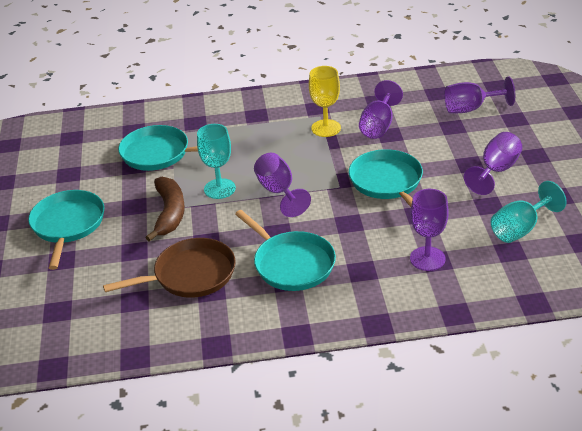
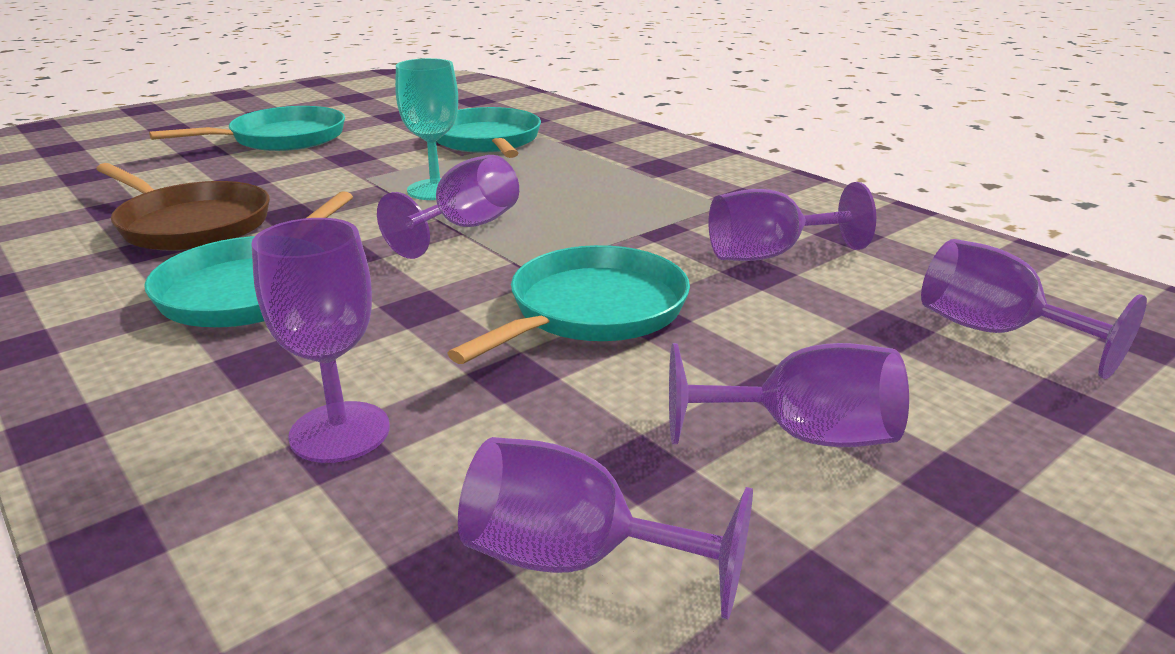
camera: 55 degrees right, 10 degrees down
(169, 213) = (346, 177): brown banana -> none
(326, 128) = (695, 217): yellow goblet -> none
(520, 229) = (575, 559): turquoise goblet -> purple goblet

